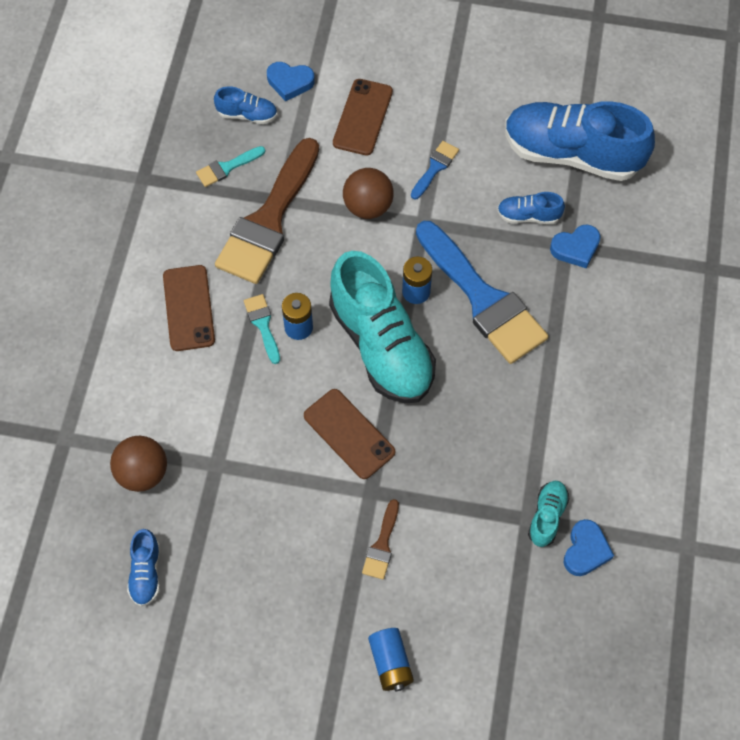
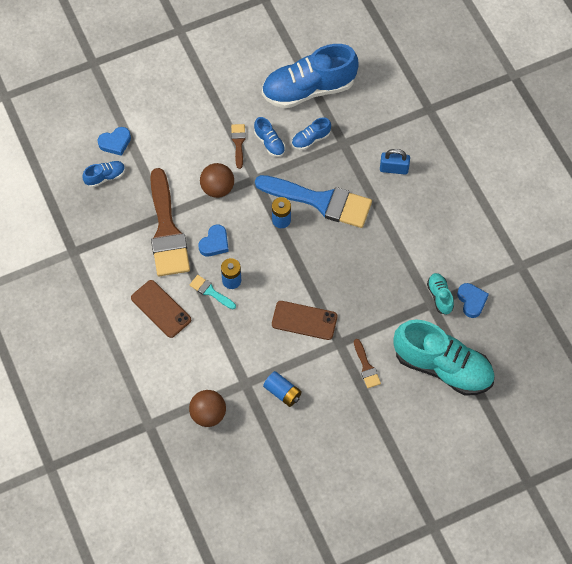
camera: 35 degrees left, 0 degrees up
(146, 572) = (252, 464): blue shoe -> blue shoe (269, 143)
(227, 167) = (118, 215): turquoise brush -> none
(363, 117) = (174, 138): brown phone -> none
(381, 345) = (285, 261): turquoise shoe -> turquoise shoe (443, 367)
(390, 663) = (416, 423): blue battery -> blue battery (282, 392)
(435, 167) = (238, 143): blue brush -> brown brush
(576, 248) = (349, 142): blue heart -> blue heart (214, 243)
(608, 315) = (394, 169): none -> blue padlock

